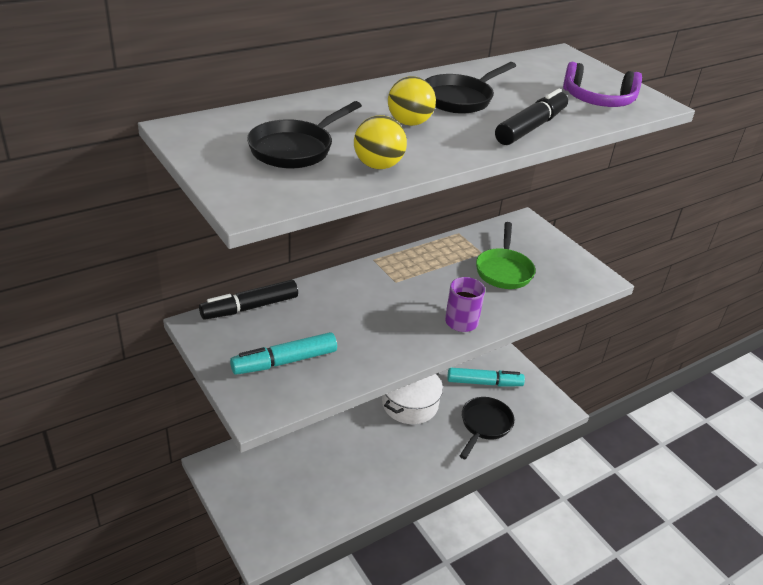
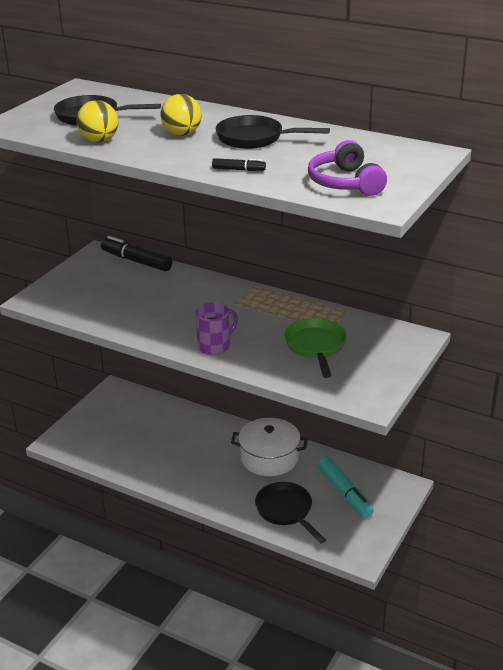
camera: 65 degrees right, 5 degrees down
(284, 361) = (90, 292): turquoise marker -> none
(484, 425) = (286, 511): black pan -> black pan turned 120 degrees counterclockwise
(504, 270) = (316, 347): green pan -> green pan turned 105 degrees clockwise
(531, 127) = (238, 170): black marker -> black marker, size x0.50

